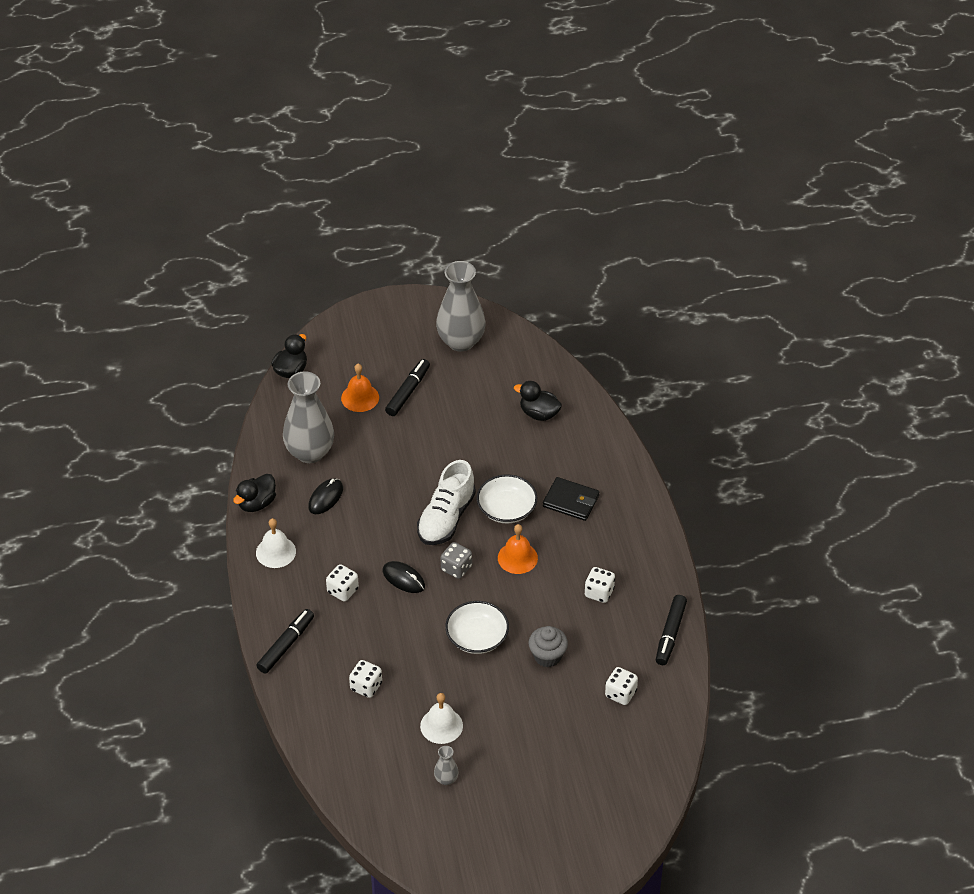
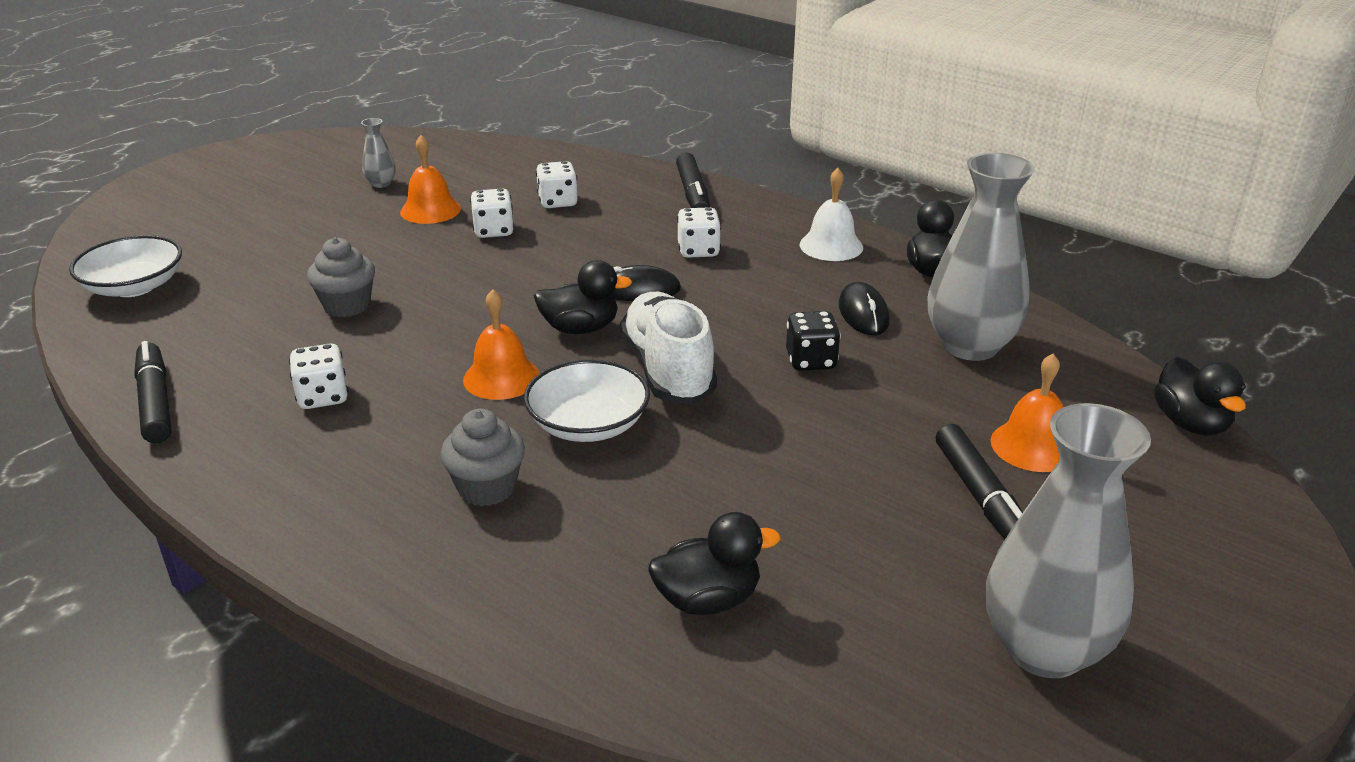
camera: 140 degrees right, 15 degrees down
(383, 486) = (811, 361): none -> black dice
(441, 725) = (430, 210): white bell -> orange bell
(456, 568) = (580, 328): grey dice -> black duck
(477, 637) = (468, 283): white bowl -> white bowl (134, 287)
(571, 501) = (487, 488): black wallet -> grey cupcake
(620, 694) = (201, 315): white dice -> white dice (494, 231)

